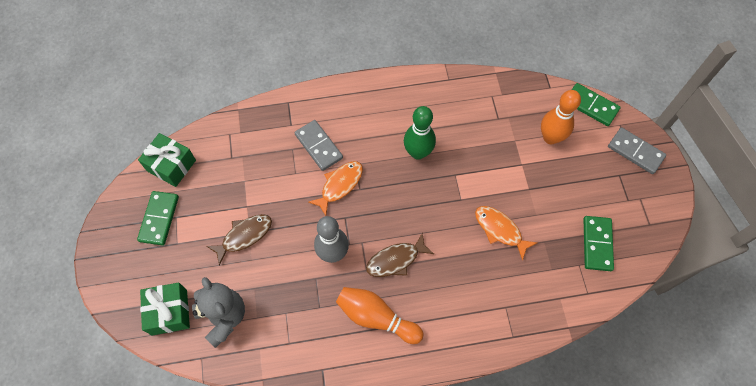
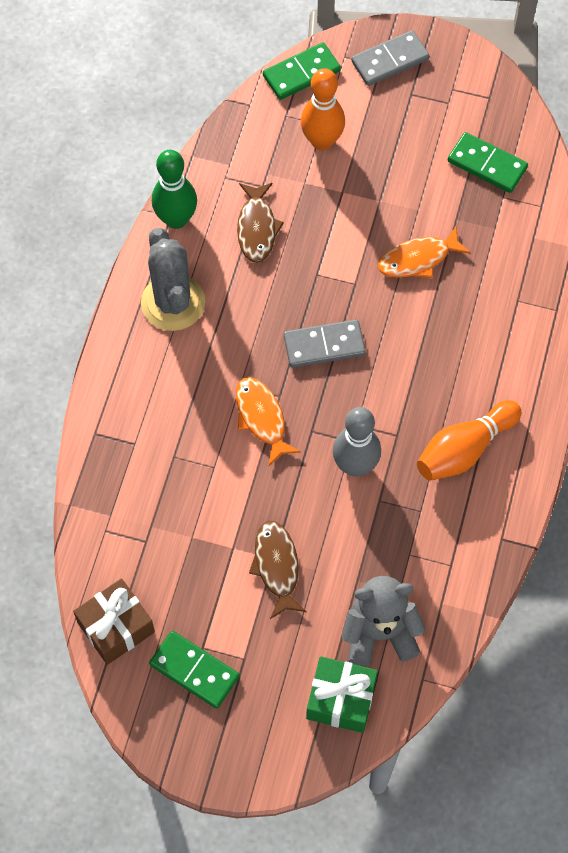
camera: 65 degrees left, 0 degrees up
(171, 165) = (116, 627): green gift -> brown gift
(318, 146) = (188, 421): grey domino -> grey domino (324, 345)
(392, 105) = (173, 303): none -> grey cactus
(396, 260) = (400, 395): brown fish -> brown fish (257, 228)
(418, 152) = (262, 303): green bowling pin -> green bowling pin (176, 219)

